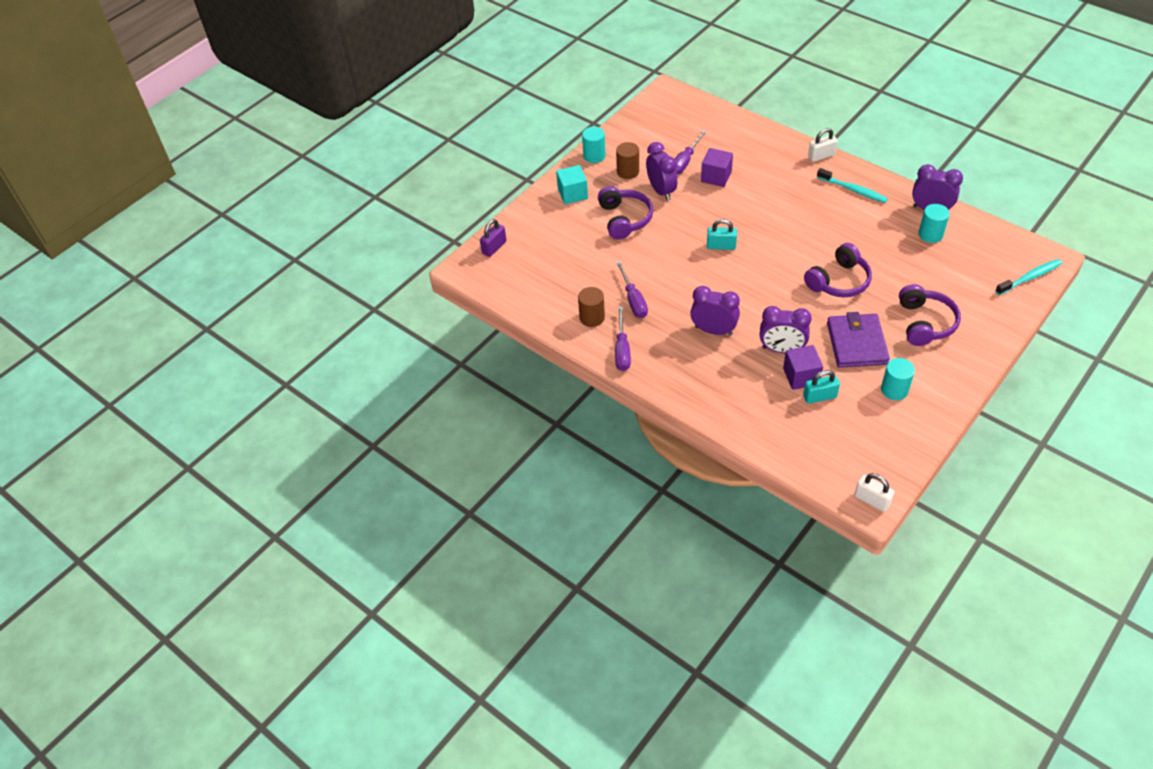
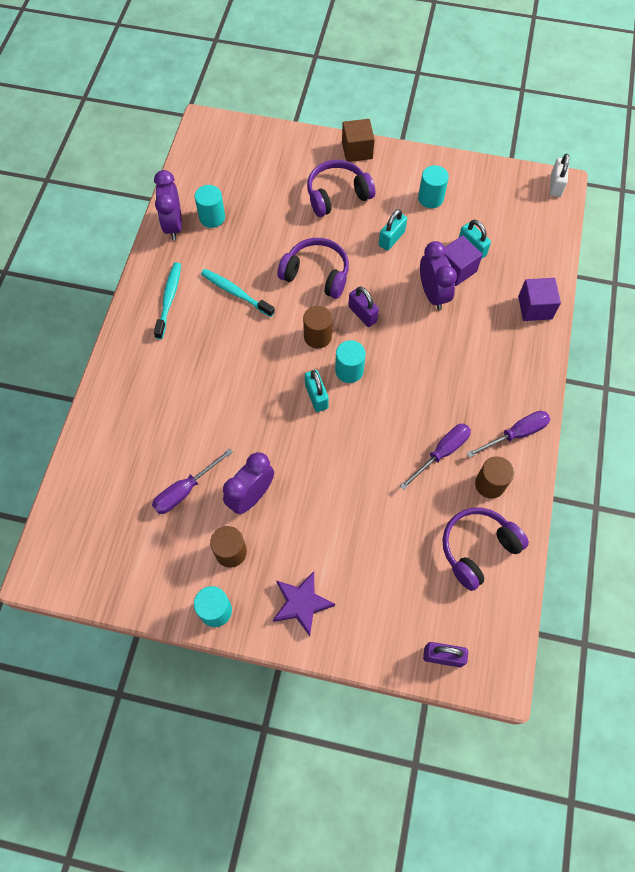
camera: 120 degrees left, 15 degrees up
(572, 194) = (301, 603): turquoise cube -> purple star
(624, 219) = (319, 518): purple headphones -> purple headphones (477, 549)
(685, 162) = (185, 490): purple screwdriver -> purple screwdriver turned 135 degrees clockwise
(713, 330) = (441, 360): purple clock -> none
(716, 177) = (200, 444): purple cube -> purple cube (535, 307)
(734, 271) = (349, 370): none -> turquoise cylinder
(775, 263) = (317, 336): none -> brown cylinder
(783, 297) = (362, 314): none -> purple padlock
(821, 156) = (120, 346): white padlock -> none
(856, 343) = (391, 239): purple wallet -> turquoise padlock
(978, 356) = (357, 150): none -> brown cube
(1029, 278) = (239, 134): turquoise toothbrush -> turquoise toothbrush (236, 293)

